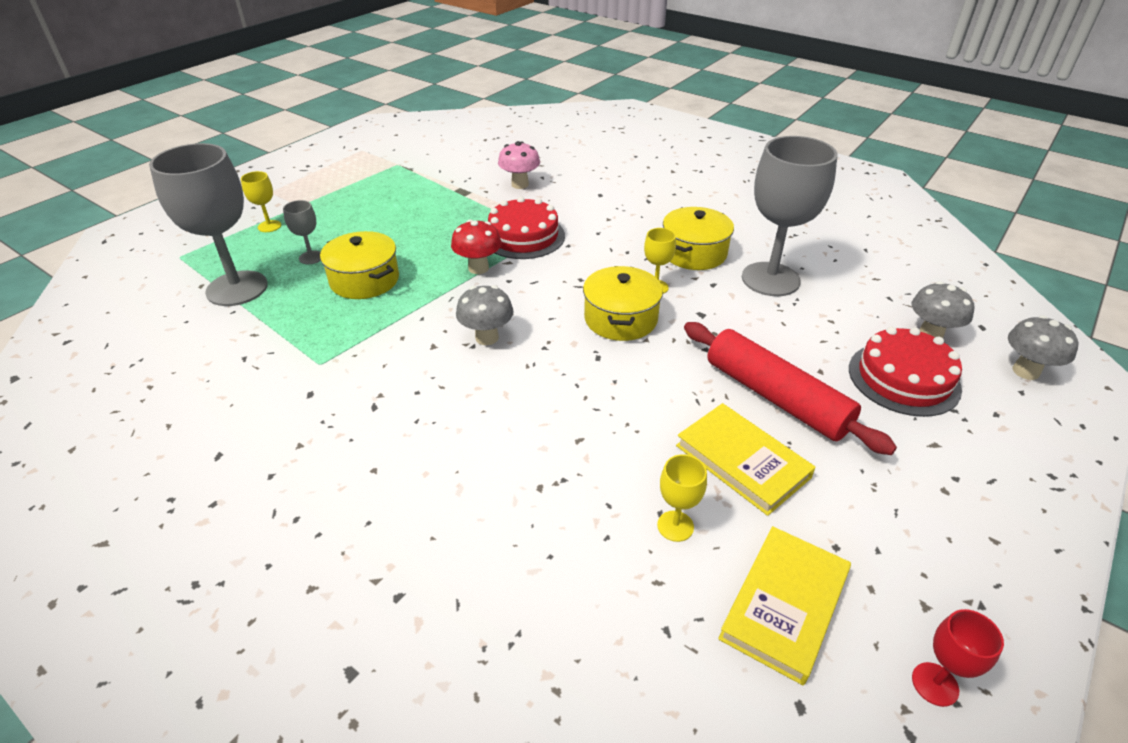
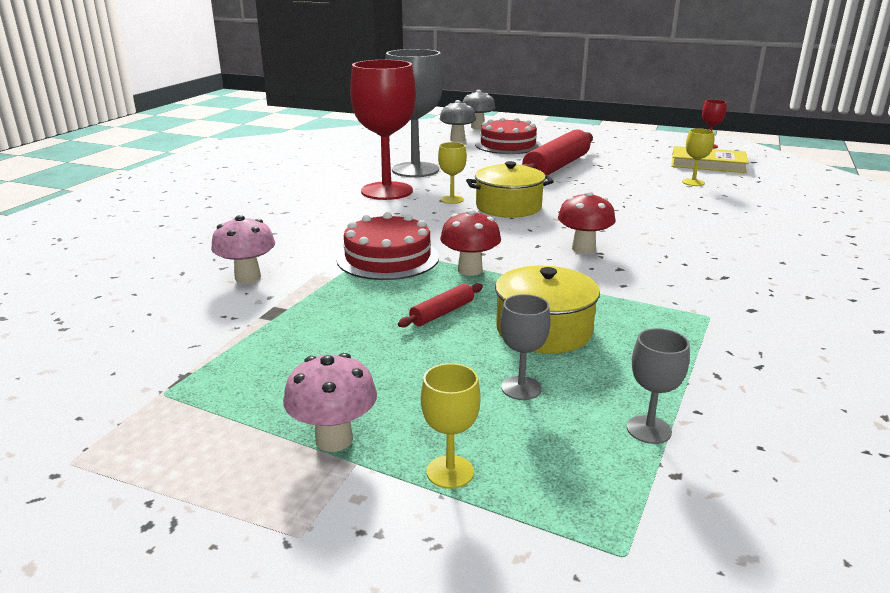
camera: 105 degrees left, 15 degrees down
(237, 288) = (649, 430): grey goblet -> grey goblet, size x0.44
(321, 202) = (334, 439): none -> pink mushroom
(419, 246) = (442, 313): none -> red rolling pin
(487, 337) = (583, 249): grey mushroom -> red mushroom
(694, 253) = (387, 191): yellow pot -> red goblet
(742, 461) = (623, 172): yellow book -> none

